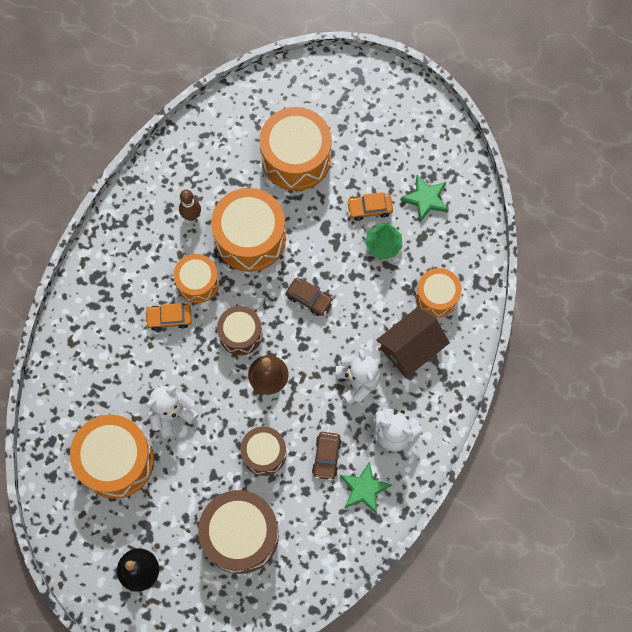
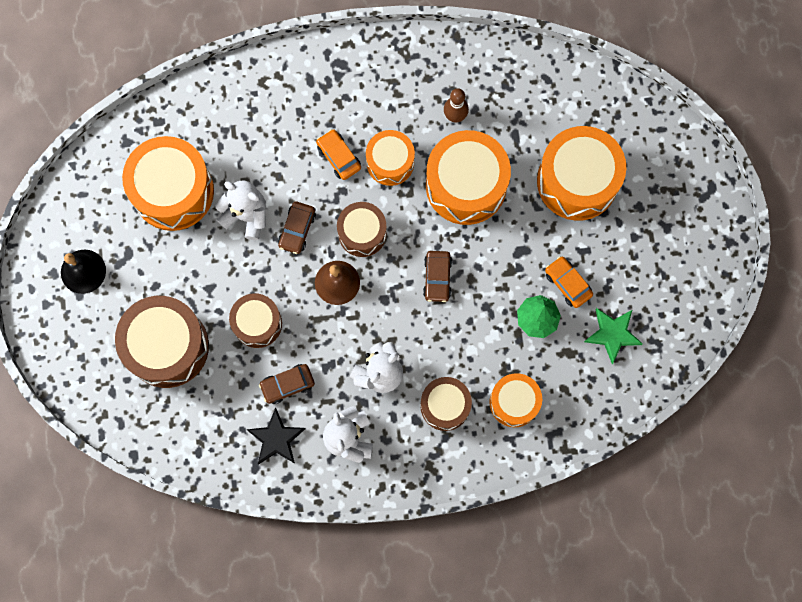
camera: 60 degrees right, 5 degrees up
(207, 381) = (297, 230): none -> brown car
(364, 489) = (276, 439): green star -> black star
(411, 348) = (445, 406): brown house -> brown drum

